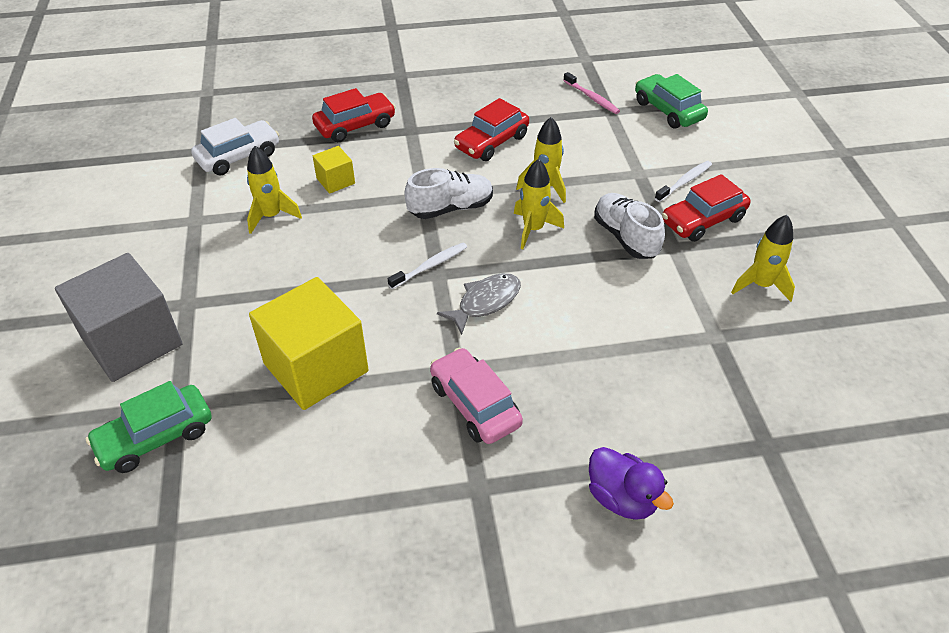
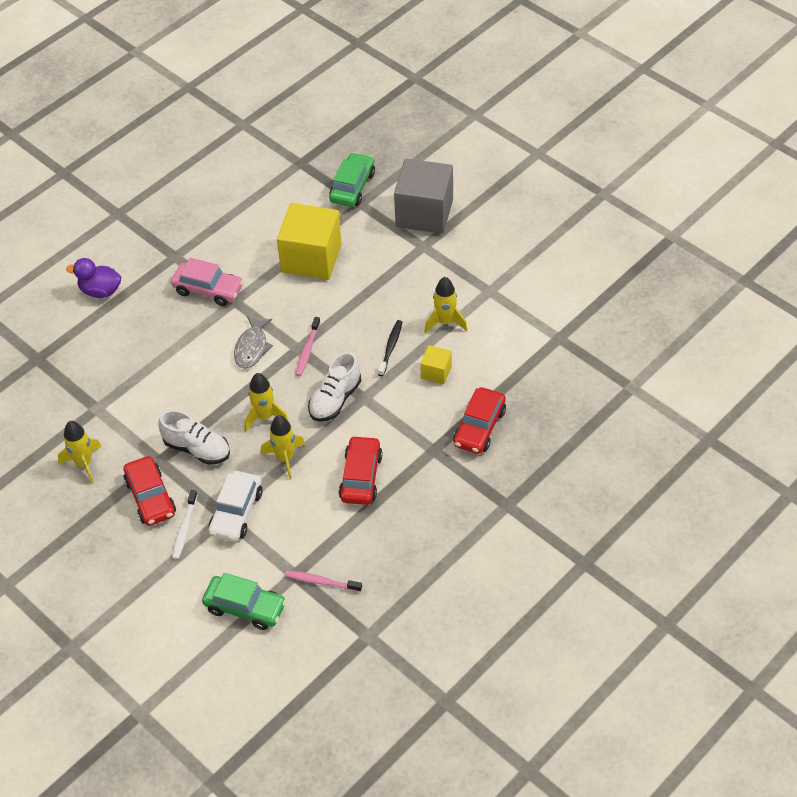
camera: 145 degrees right, 5 degrees up
(238, 156) = (527, 349): white car -> white car (236, 513)
(348, 223) = (390, 347): none -> black toothbrush
(430, 266) = (307, 350): white toothbrush -> pink toothbrush
(703, 220) = (150, 497): red car -> red car turned 135 degrees clockwise

